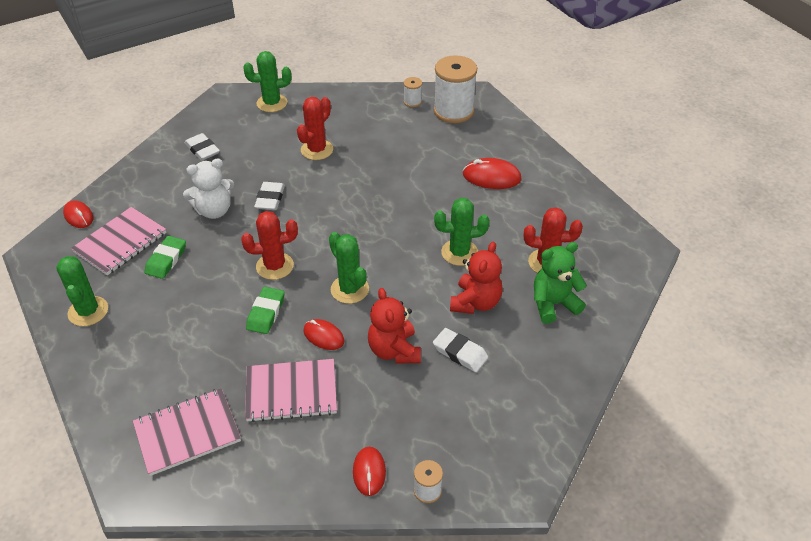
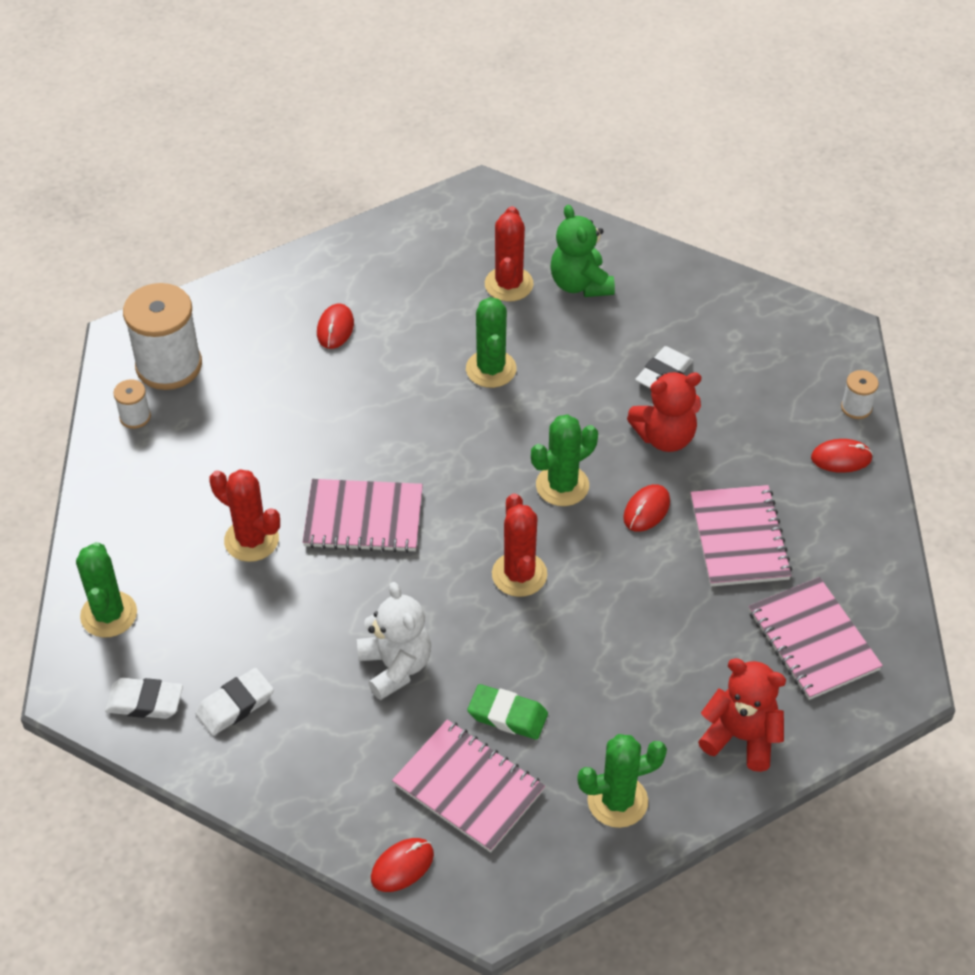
camera: 90 degrees left, 5 degrees up
(266, 313) = (610, 577): green eraser -> none
(270, 199) = (371, 593): white eraser -> white eraser (145, 702)
(329, 194) = (363, 518): none -> pink notebook
(475, 302) = (581, 356): red teddy bear -> red teddy bear (741, 737)
(491, 177) = (335, 328): red mouse -> red mouse, size x0.67

